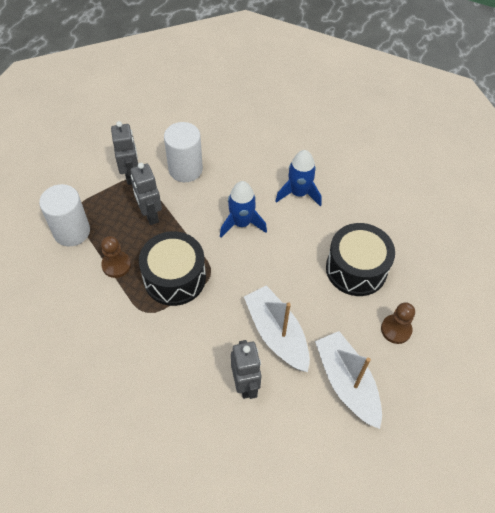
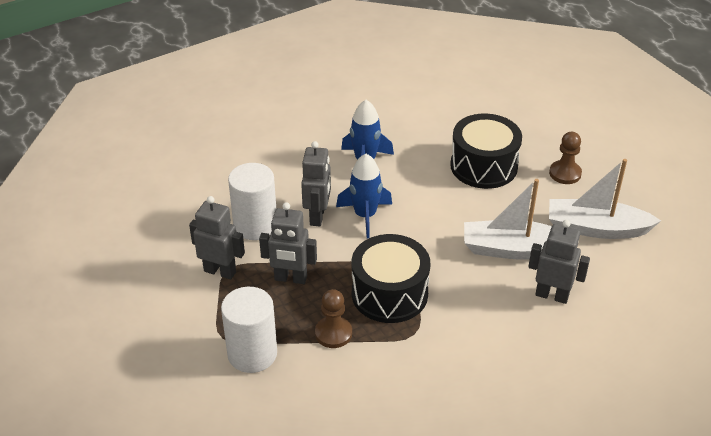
camera: 55 degrees left, 15 degrees down
(220, 197) = (318, 216): none -> grey robot

